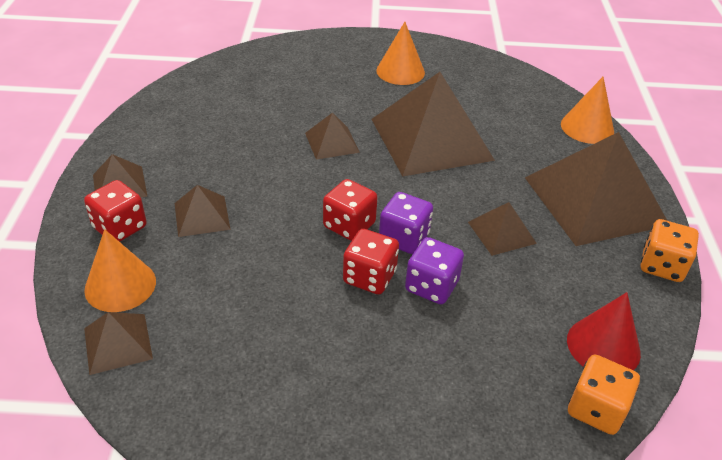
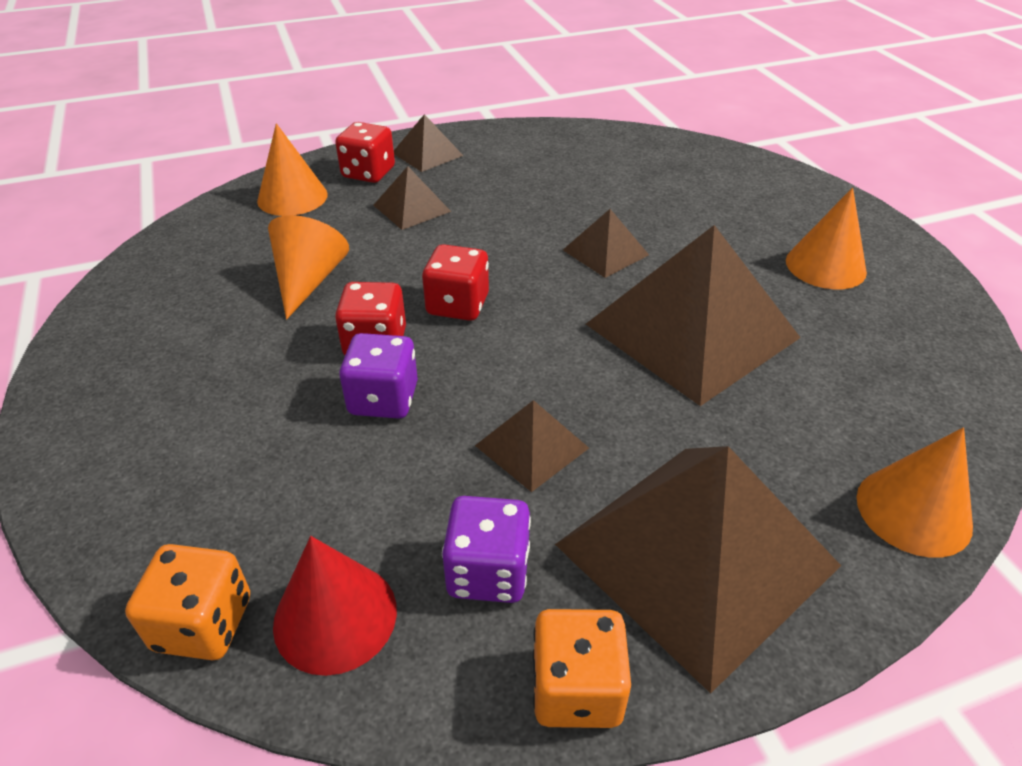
camera: 70 degrees right, 0 degrees up
(117, 343) = (220, 219): brown pyramid -> none
(266, 298) = (308, 281): none -> orange cone
(404, 238) = (461, 354): purple dice -> purple dice (488, 571)

